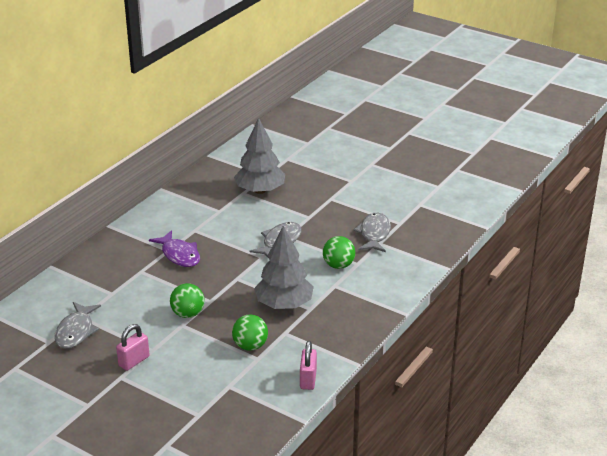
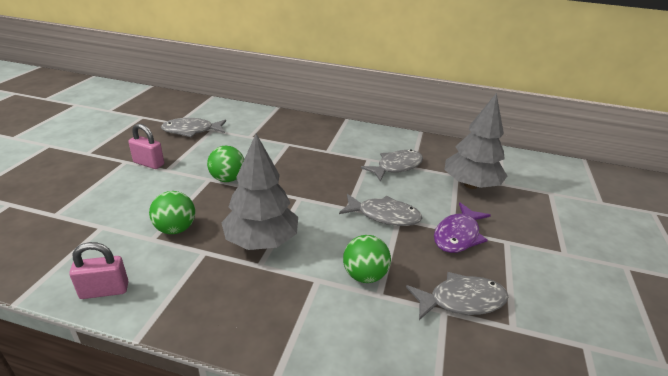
camera: 70 degrees right, 0 degrees up
(179, 255) = (322, 158): purple fish -> purple fish (458, 235)
(215, 218) = (396, 167): none -> grey fish

